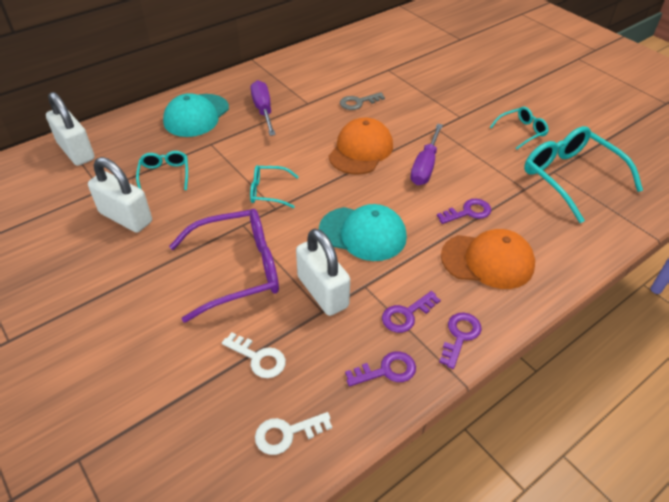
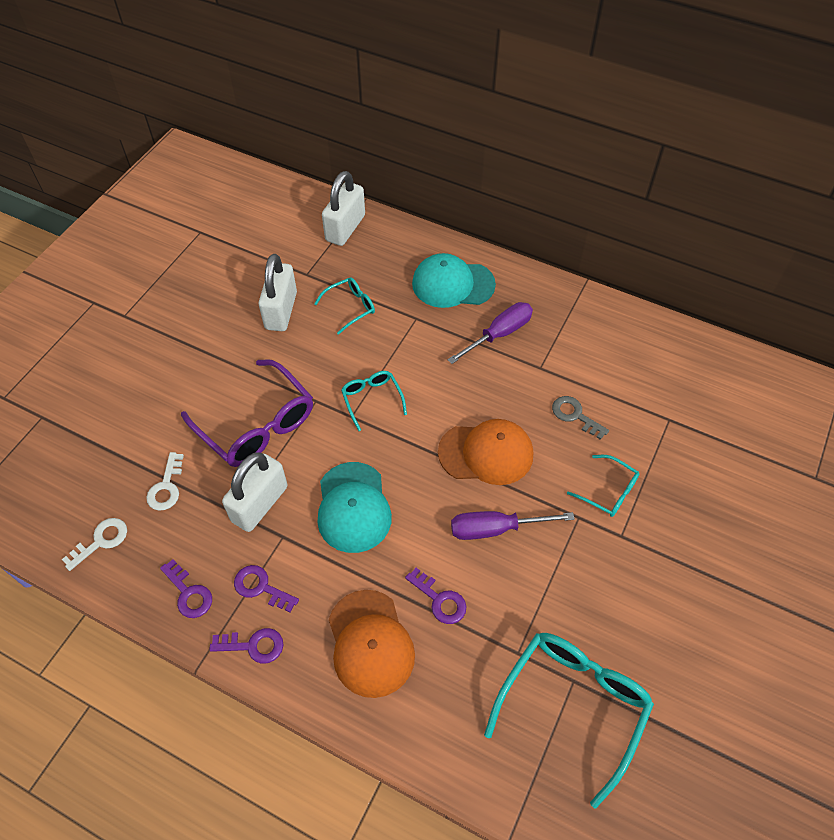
camera: 65 degrees right, 10 degrees up
(287, 433) = (101, 541): white key -> white key turned 90 degrees clockwise
(522, 131) = (637, 620): turquoise glasses -> turquoise glasses (608, 491)

